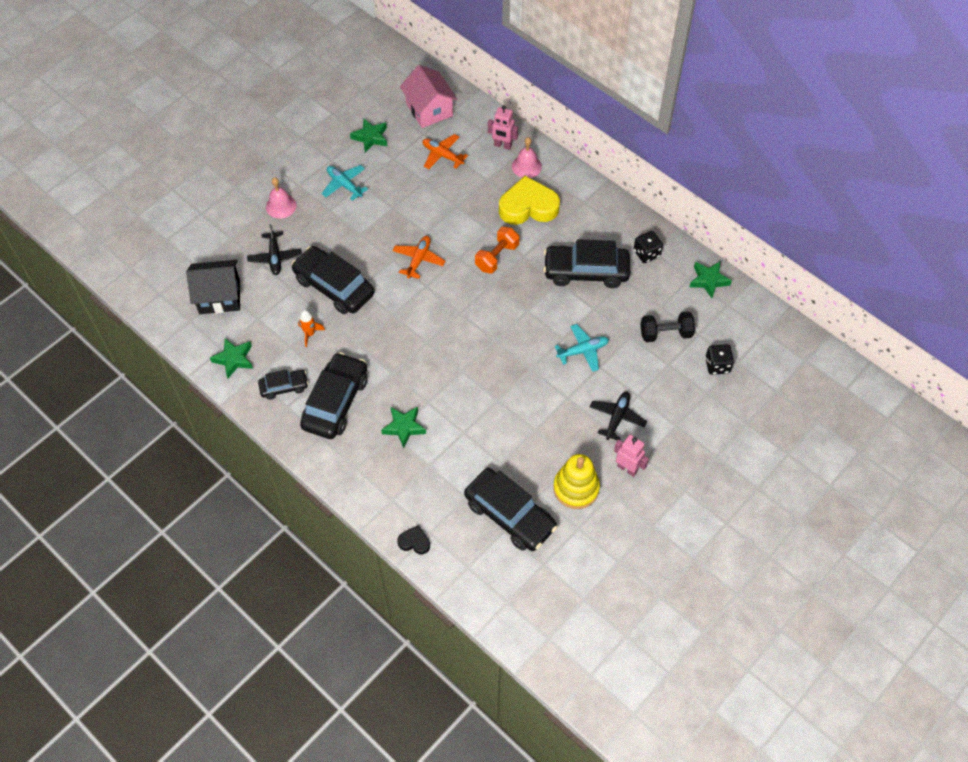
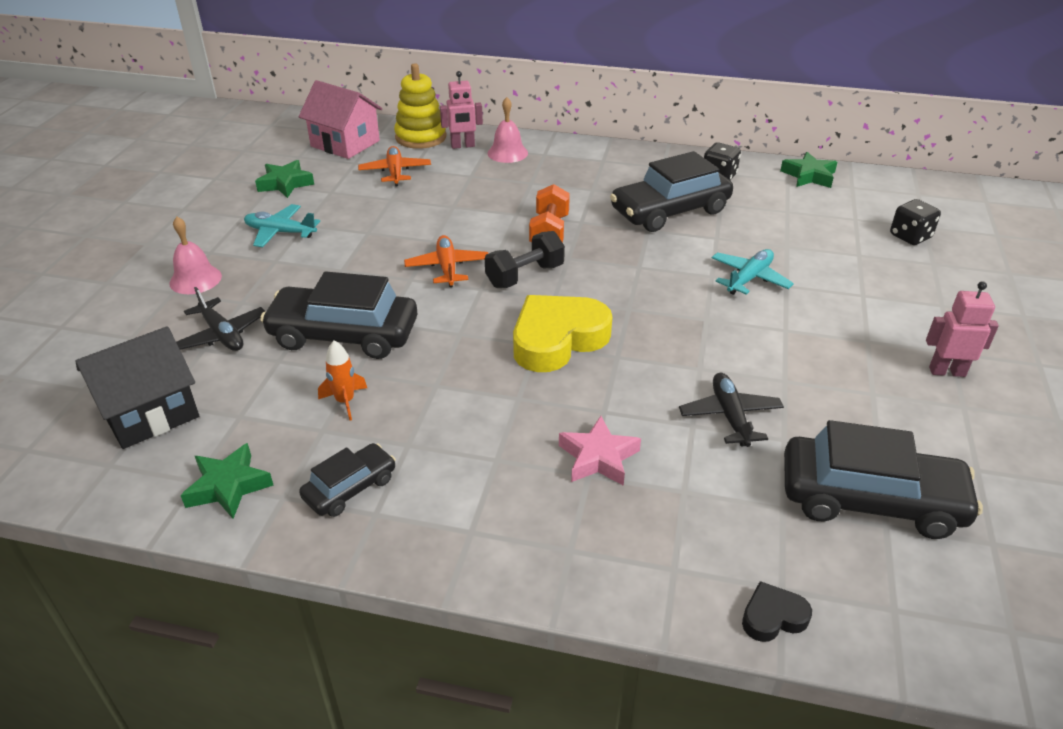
camera: 30 degrees left, 20 degrees down
(335, 402) = (458, 471): black car -> none
(404, 427) = (598, 457): green star -> pink star
(442, 155) = (395, 172): orange plane -> orange plane turned 75 degrees clockwise
(528, 206) = (543, 181): yellow heart -> yellow heart (557, 339)
(576, 488) = (915, 423): yellow stacking toy -> yellow stacking toy (421, 137)
(617, 418) = (868, 325): black plane -> black plane (730, 416)
(665, 334) = (821, 230): black dumbbell -> black dumbbell (525, 276)

